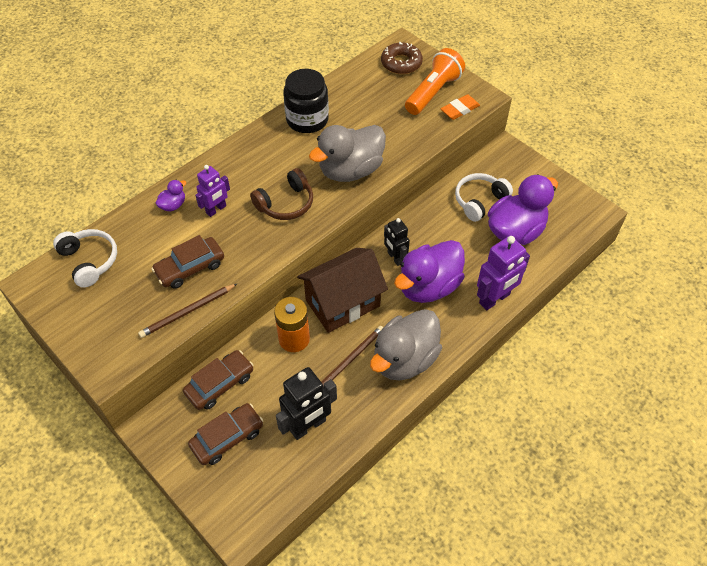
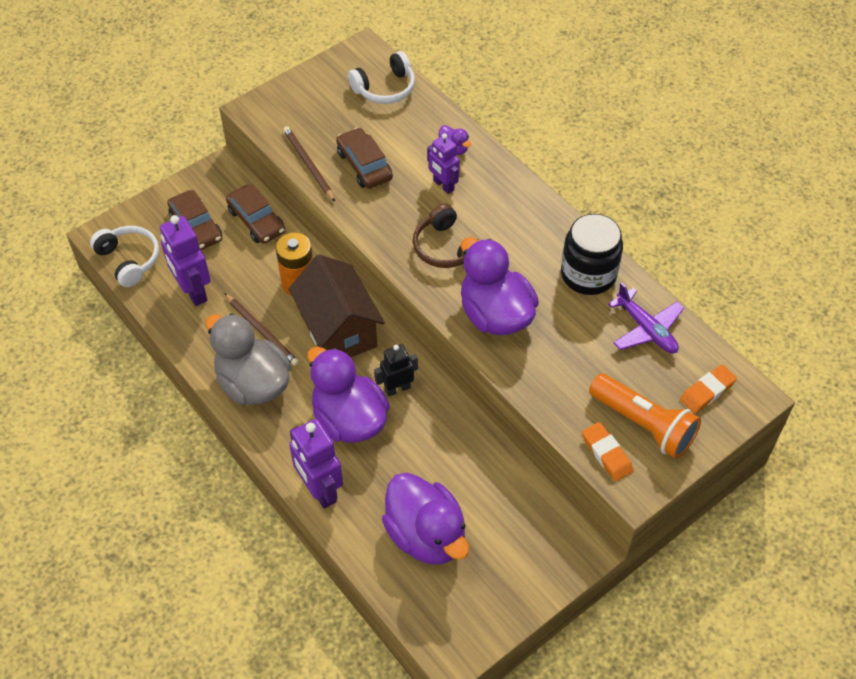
camera: 95 degrees right, 0 degrees up
(308, 426) = (193, 291): black robot -> purple robot
(350, 170) = (495, 314): grey duck -> purple duck
(354, 90) = (646, 329): none -> purple plane
(401, 63) = (707, 391): brown donut -> orange eraser
(479, 201) = (483, 499): white headphones -> white headphones (129, 260)

